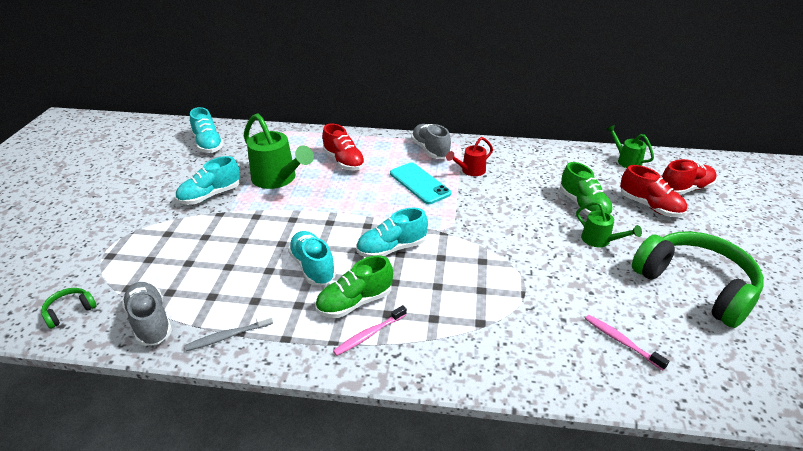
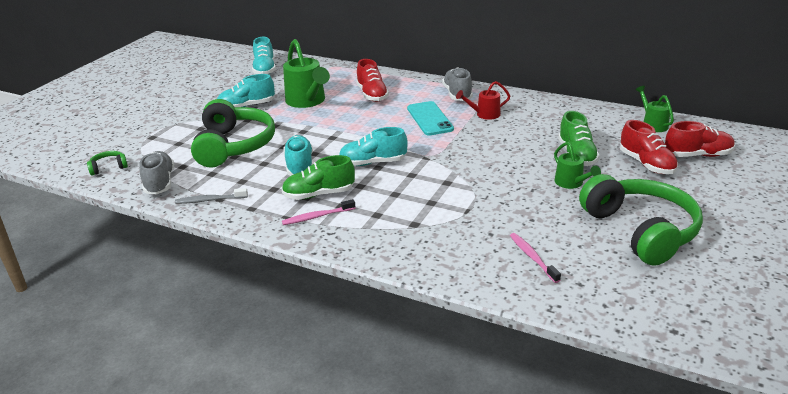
camera: 20 degrees right, 5 degrees down
(220, 252) = (234, 146): none -> green headphones

